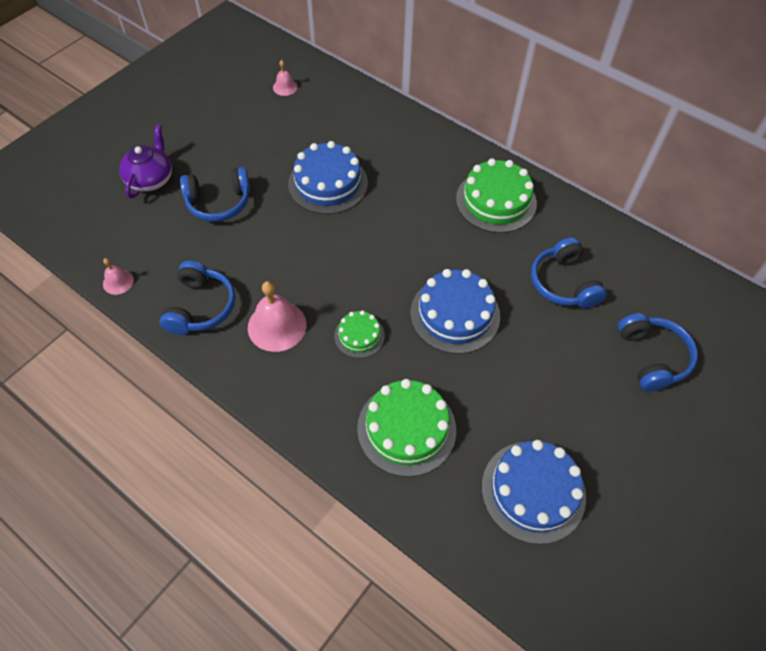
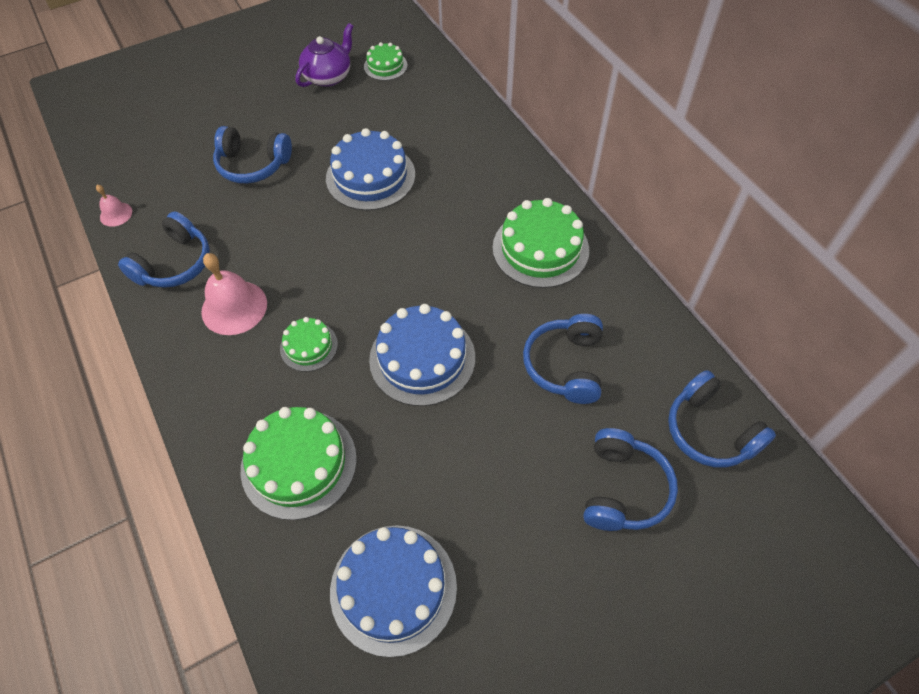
camera: 25 degrees right, 0 degrees up
(151, 179) = (204, 123): purple teapot -> purple teapot (328, 76)
(285, 87) = (385, 66): pink bell -> green cake
(686, 295) = (710, 431): none -> blue headphones

